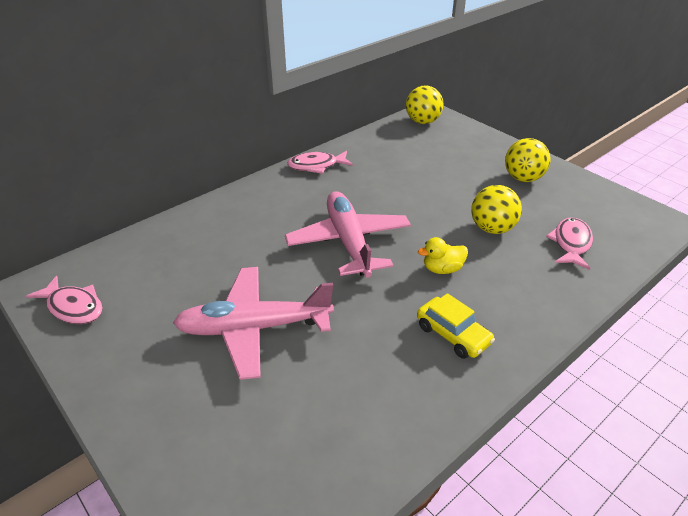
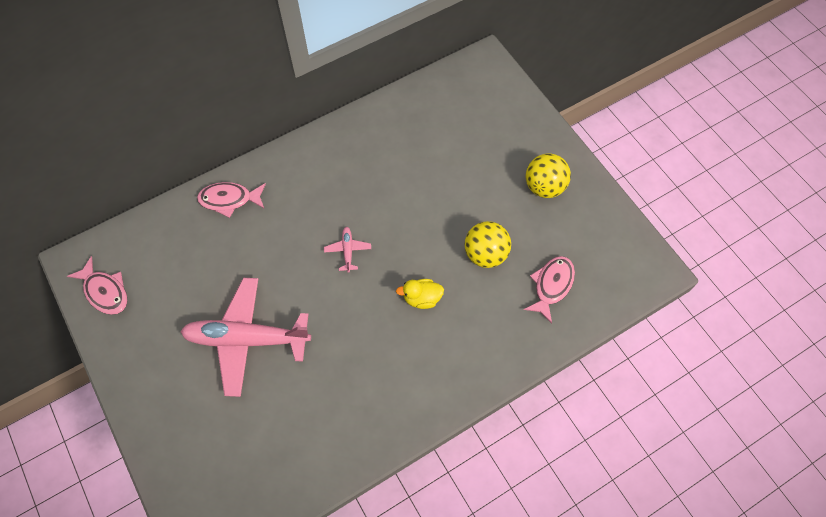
camera: 10 degrees right, 25 degrees up
(316, 166) = (342, 136): pink fish -> pink fish (229, 200)
(348, 242) = (347, 250): pink plane -> pink plane, size x0.41
(422, 122) = (472, 77): yellow ball -> none
(453, 334) = (406, 373): yellow car -> none

